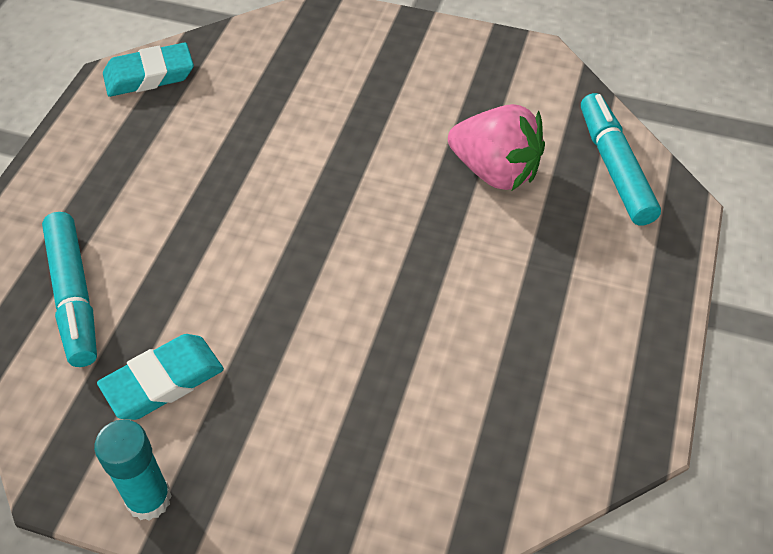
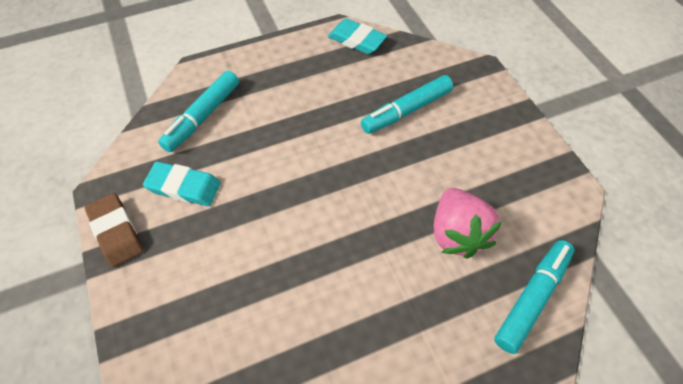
camera: 50 degrees right, 5 degrees up
(149, 499) = (116, 232): turquoise glue stick -> brown eraser
(303, 104) = (406, 111): none -> turquoise marker

